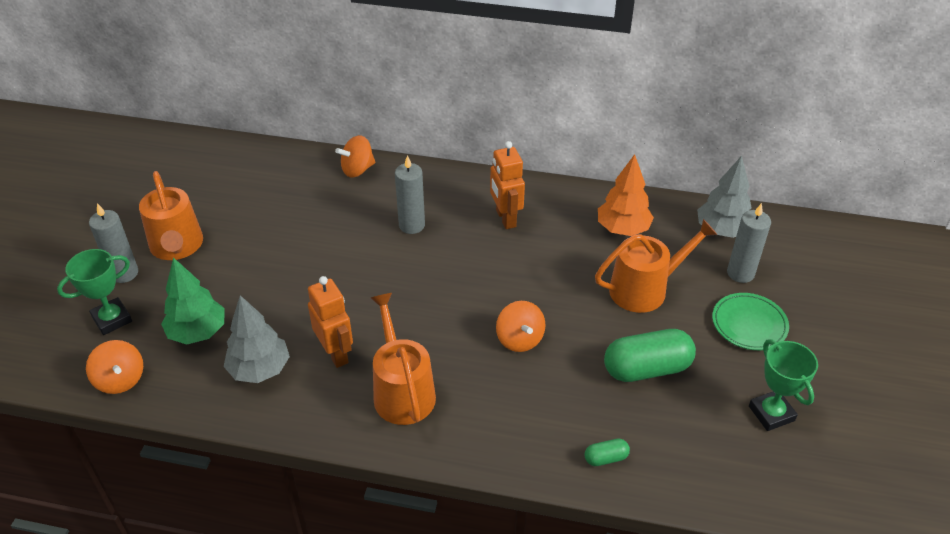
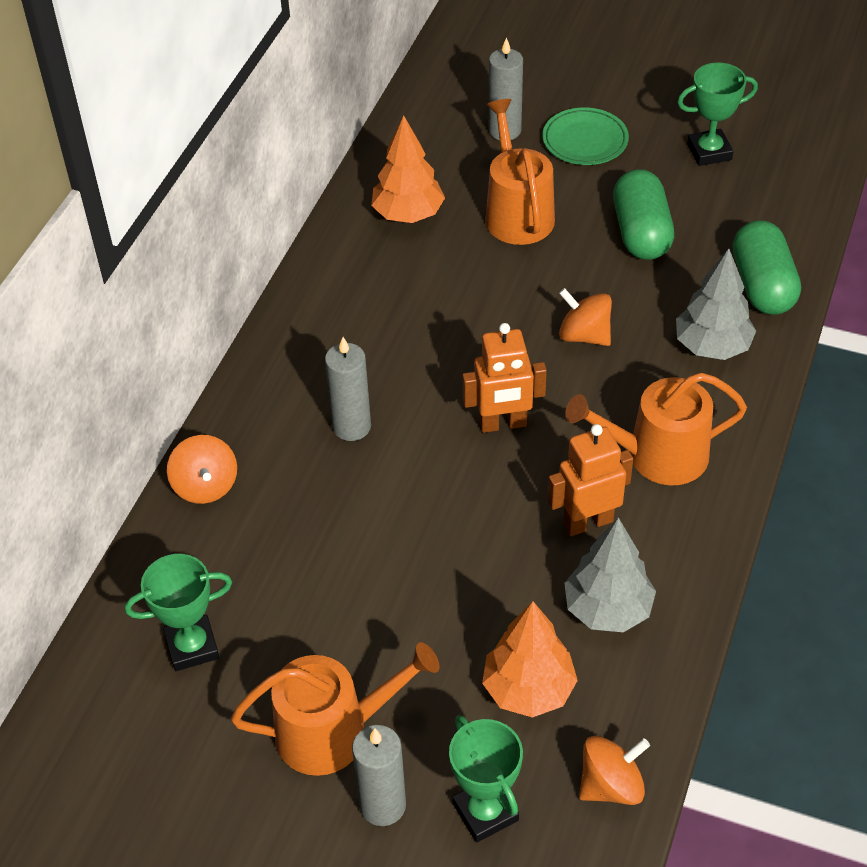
camera: 80 degrees left, 5 degrees up
(198, 332) = (528, 689): green tree -> orange tree
(240, 182) = (192, 647): none -> green trophy
(505, 218) = (361, 324): orange robot -> orange robot (503, 424)
(519, 339) = (584, 335): orange spinning top -> orange spinning top turned 135 degrees counterclockwise
(606, 458) = (762, 285): green capsule -> green capsule, size x2.16
(721, 230) = (430, 130): grey tree -> grey tree (712, 346)

